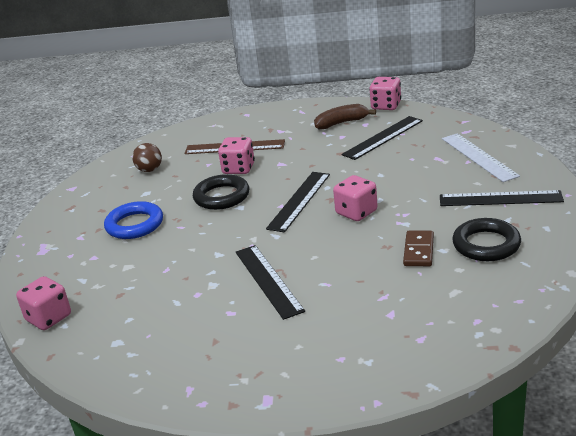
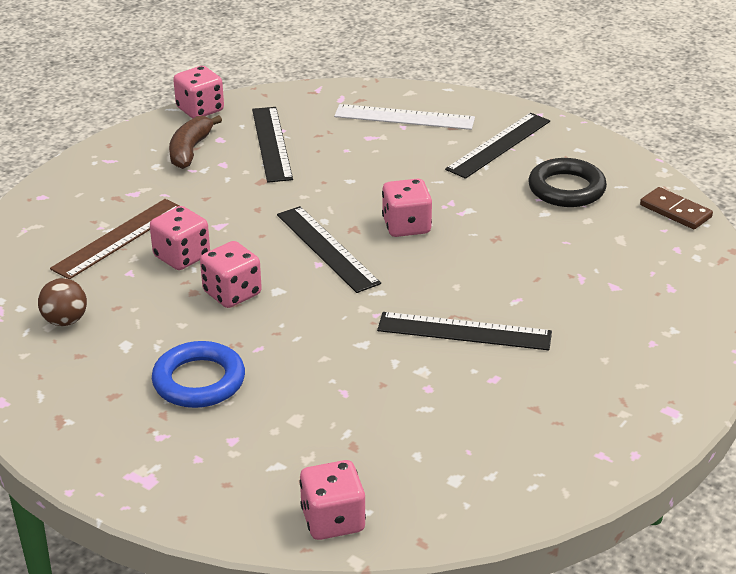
camera: 60 degrees left, 5 degrees up
(221, 196) = (232, 293): black ring -> pink dice
(418, 251) = (528, 225): brown domino -> brown domino (675, 211)

